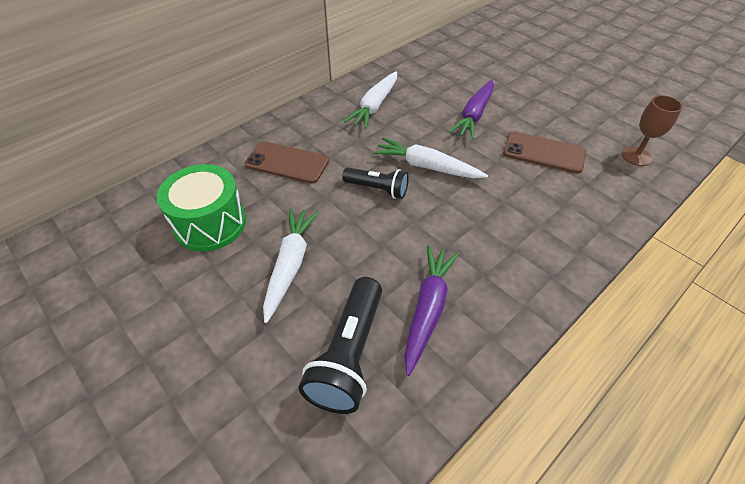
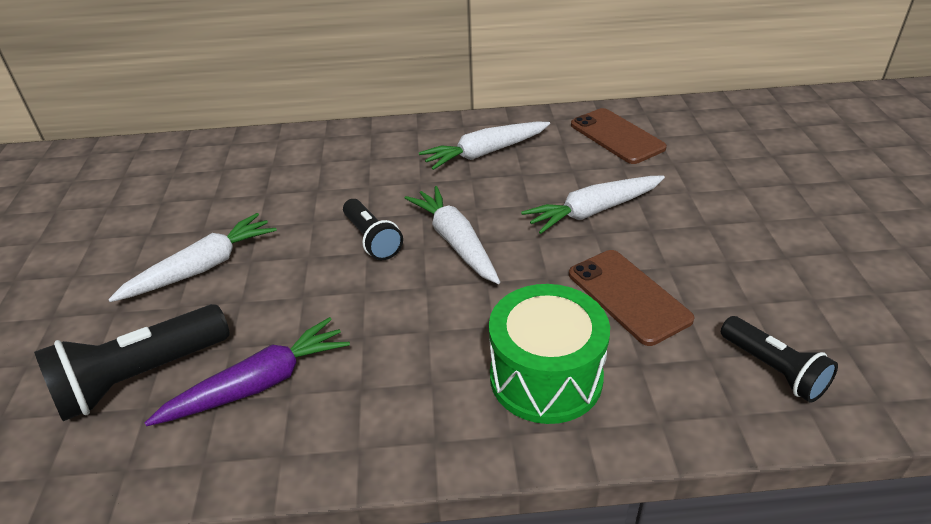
camera: 40 degrees right, 10 degrees down
(210, 223) = (191, 197): green drum -> green drum (546, 377)
(287, 163) = (322, 173): brown phone -> brown phone (617, 136)
(474, 115) = (593, 211): purple carrot -> white carrot
(636, 156) = (773, 370): brown goblet -> black flashlight

